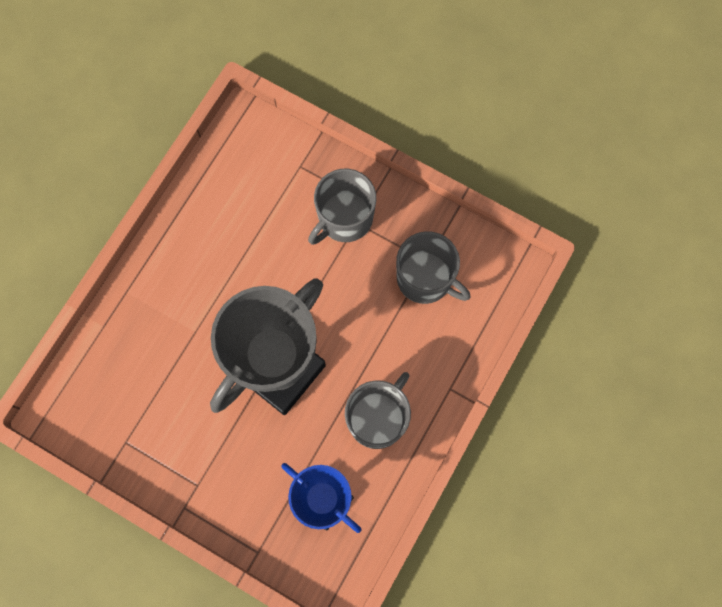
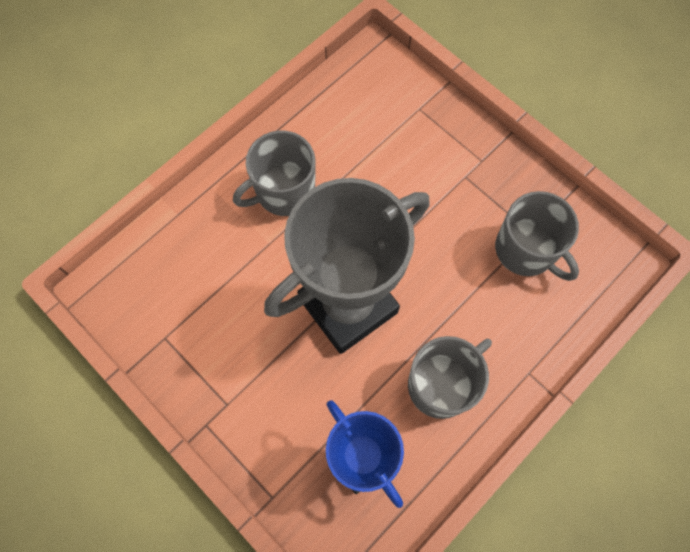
camera: 15 degrees right, 5 degrees down
(344, 218) = (453, 169): grey mug -> grey mug (284, 191)

